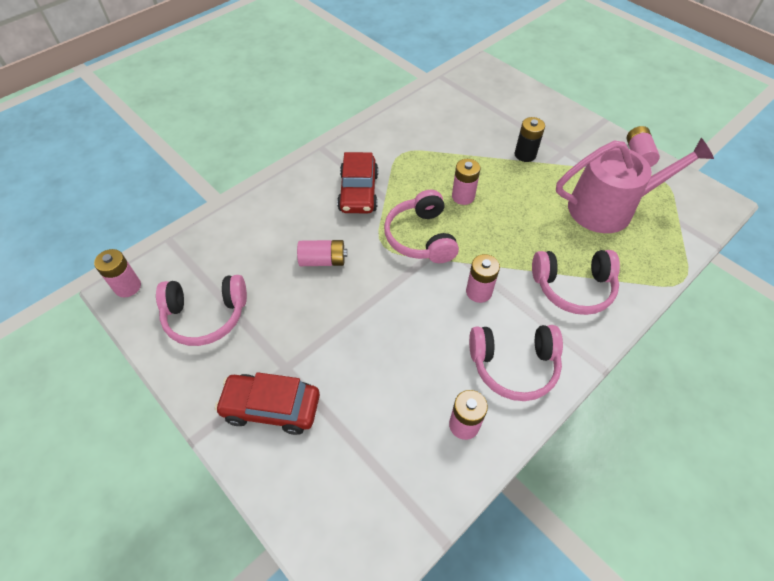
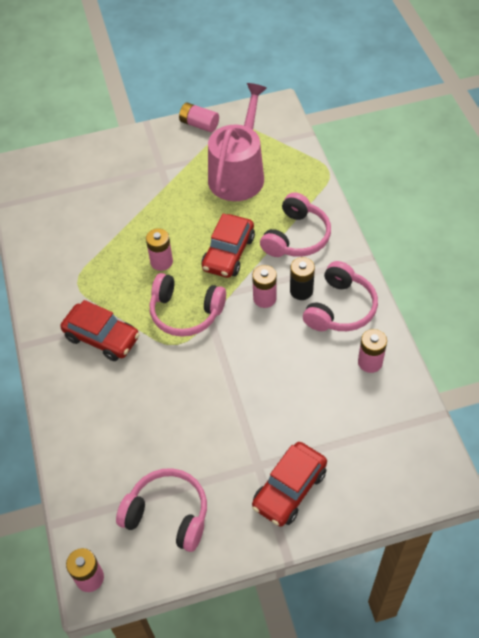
camera: 60 degrees left, 0 degrees up
(206, 316) = (168, 514): pink headphones -> pink headphones turned 90 degrees counterclockwise
(323, 260) = (164, 397): pink battery -> none
(509, 240) = (228, 253): none -> red car
(525, 154) = (145, 195): black battery -> black battery (301, 291)

